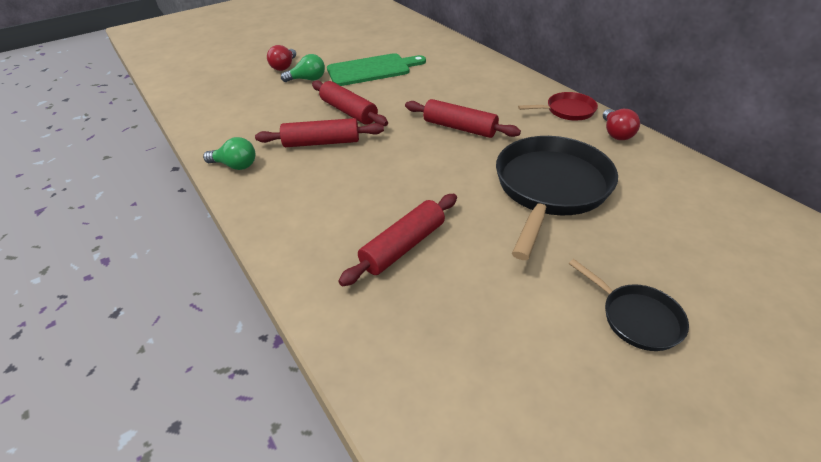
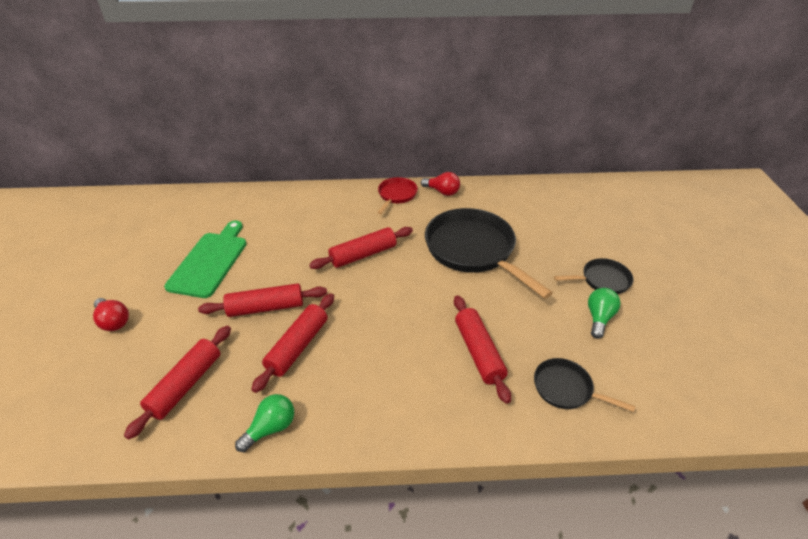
camera: 60 degrees left, 0 degrees up
(251, 115) = (185, 385): none -> red rolling pin
(307, 79) = (168, 313): green light bulb -> green light bulb (599, 318)
(407, 337) = (566, 389): none -> black pan

